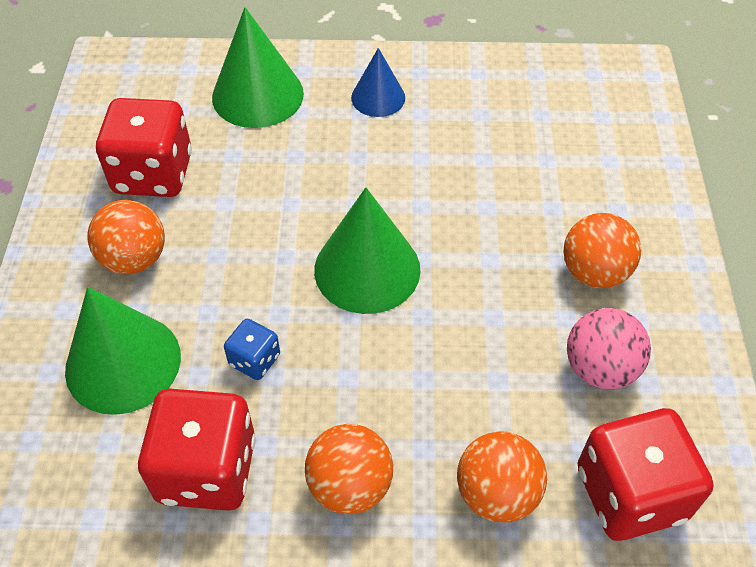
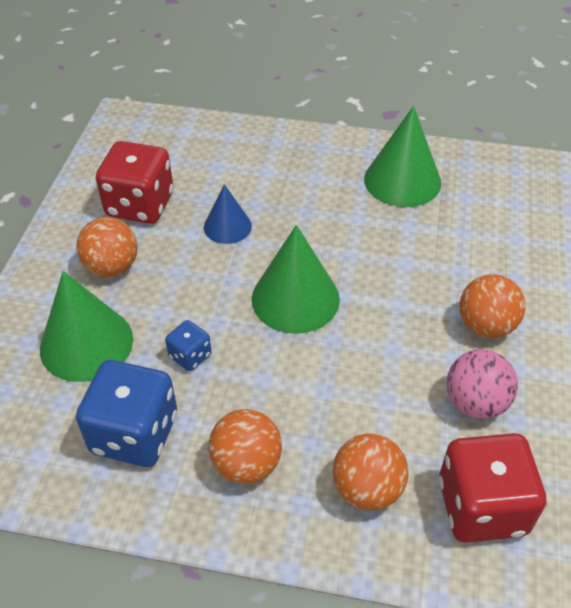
camera: 10 degrees right, 5 degrees down
(207, 469) = (134, 434): red dice -> blue dice
(257, 95) = (235, 155): green cone -> green cone (402, 180)
(378, 97) = (331, 168): blue cone -> blue cone (227, 226)

